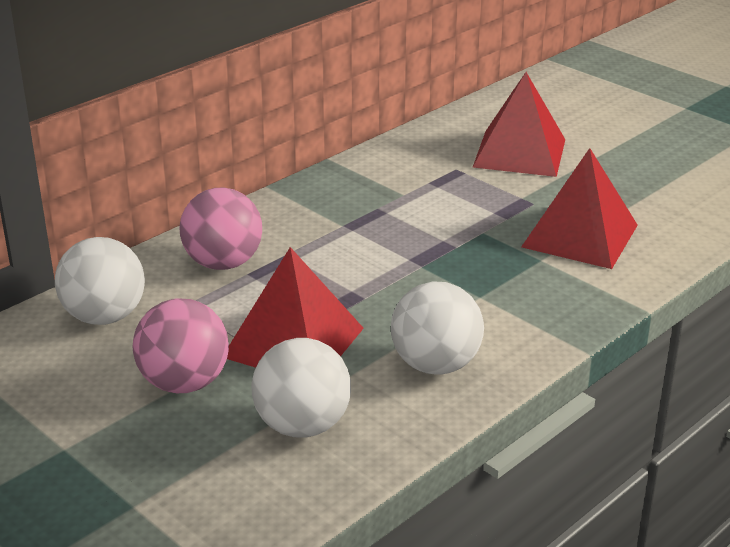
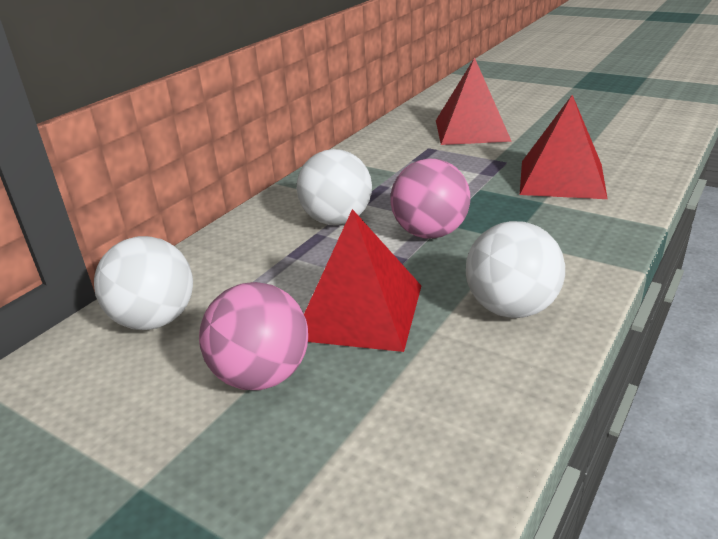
camera: 10 degrees left, 0 degrees up
(223, 263) = (260, 250): pink ball -> pink ball (430, 233)
(302, 426) = (411, 400): white ball -> white ball (337, 220)

